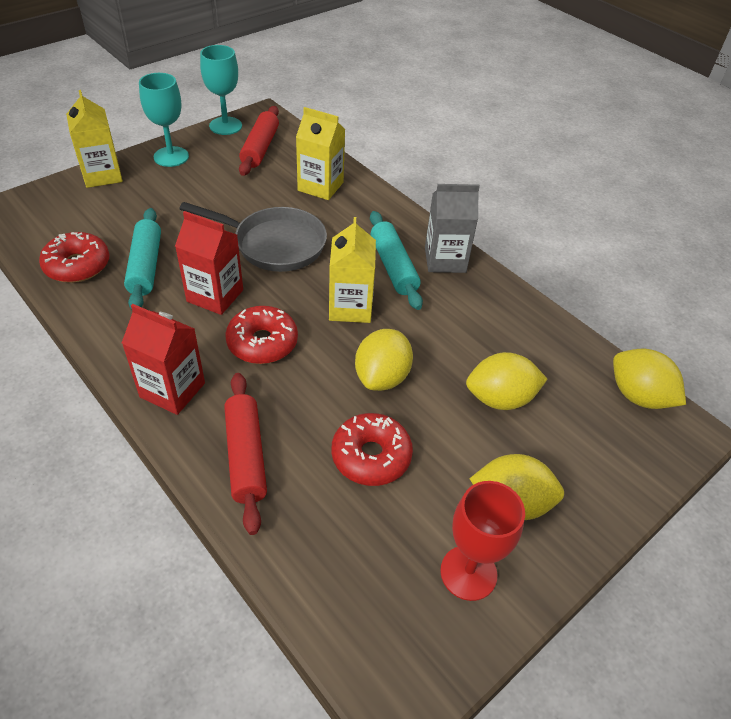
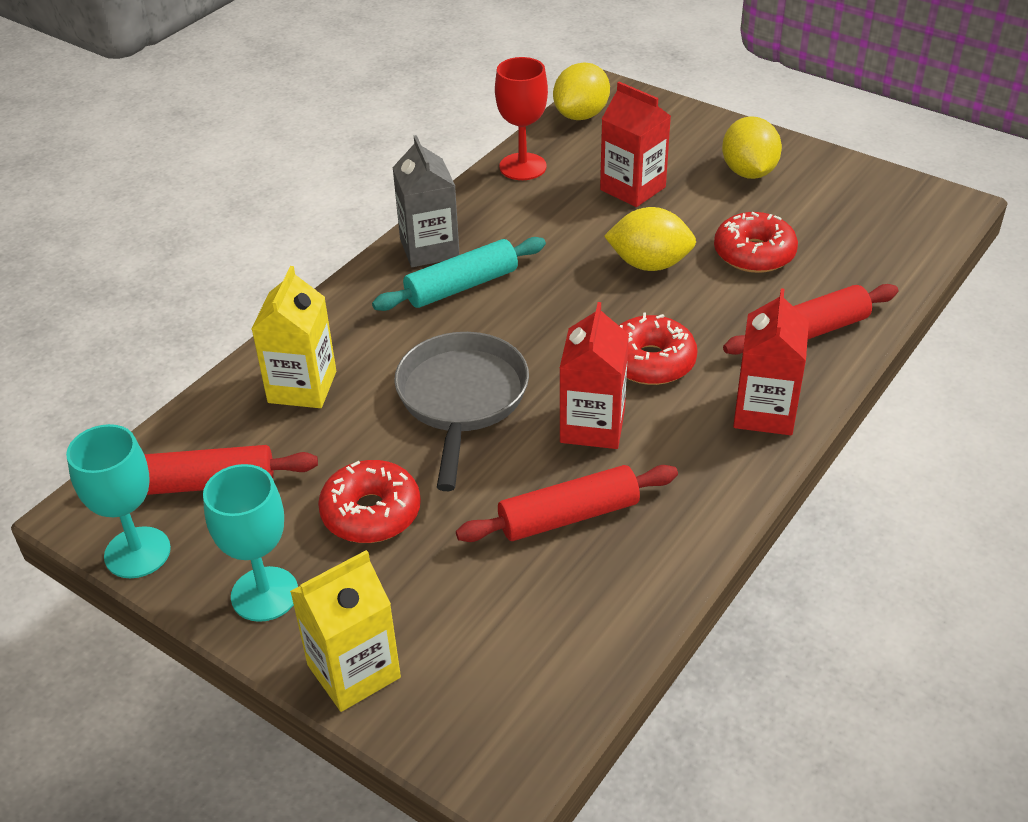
camera: 100 degrees left, 5 degrees down
(77, 266) = (604, 595): red donut -> red donut (371, 513)
(145, 266) = (568, 516): turquoise rolling pin -> red rolling pin
(350, 307) = (553, 306): yellow carton -> none
(468, 573) = (830, 186): red goblet -> red goblet (523, 167)
(500, 399) = (632, 188): yellow lemon -> red carton

